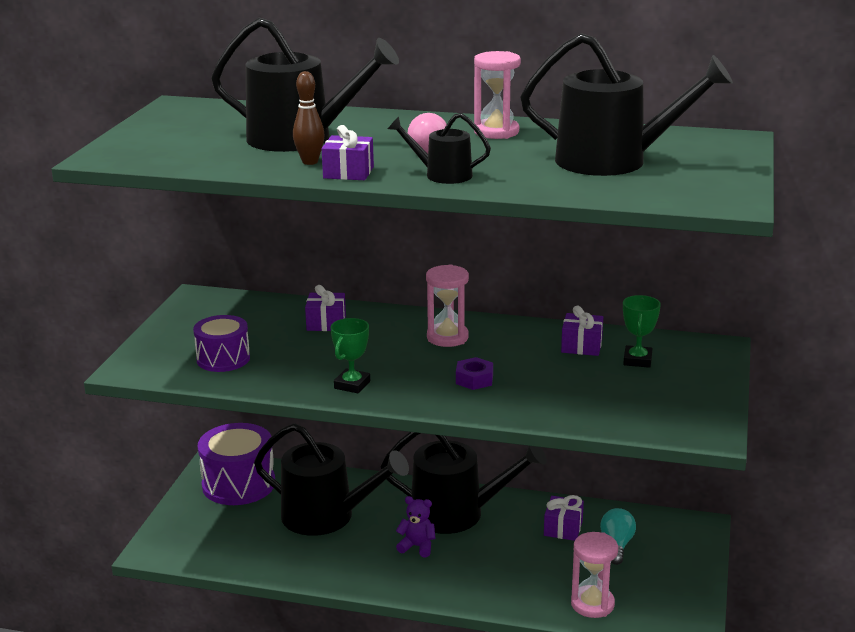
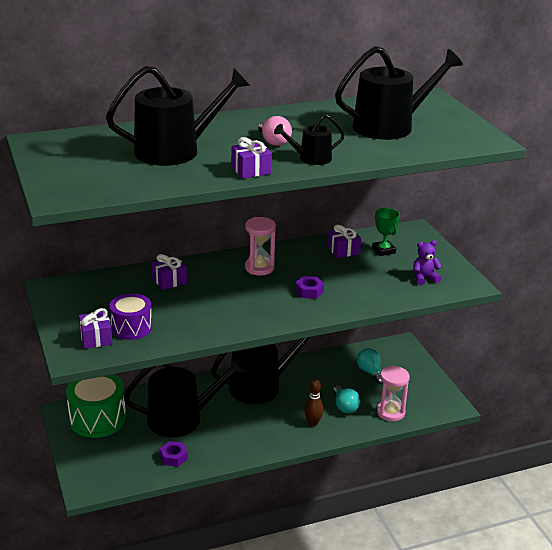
camera: 35 degrees left, 5 degrees up
(238, 484) = (98, 419): purple drum -> green drum
(273, 554) = (173, 457): none -> purple nut
(310, 162) = (212, 168): brown bowling pin -> brown bowling pin (313, 423)
(352, 385) = (240, 318): green trophy -> none
(417, 546) = (259, 416): purple teddy bear -> purple teddy bear (424, 278)
(496, 132) = (292, 119): pink hourglass -> none
(537, 574) = (345, 406): none -> turquoise light bulb
(563, 528) = (331, 373): purple gift -> purple gift (96, 338)

